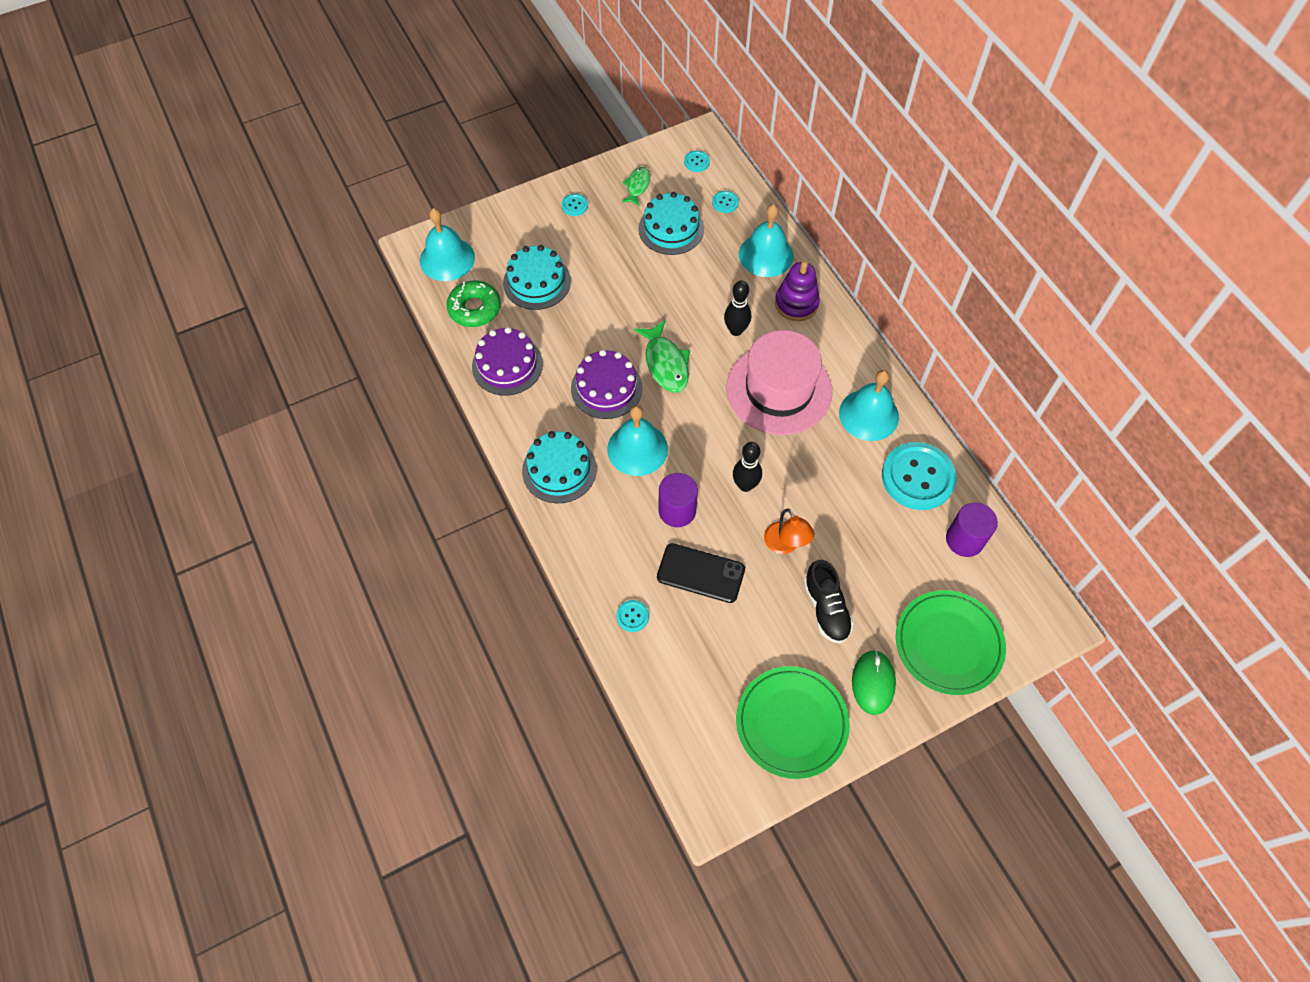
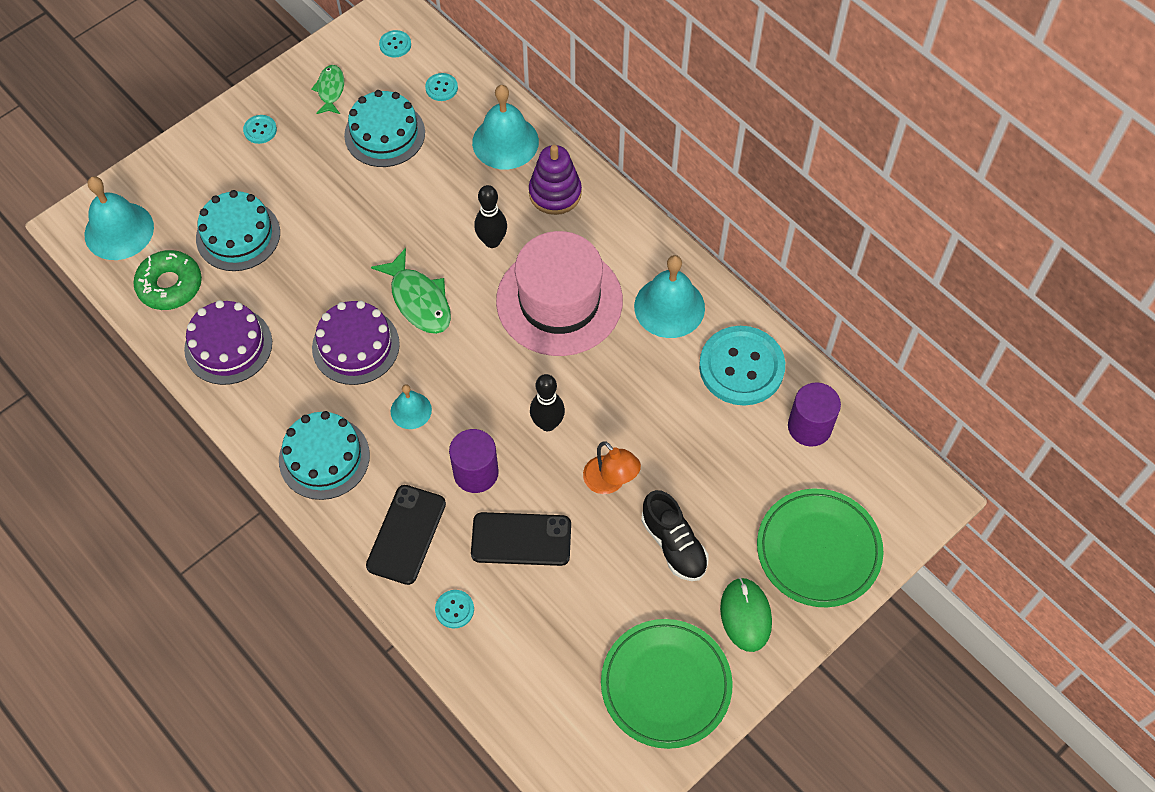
camera: 15 degrees left, 0 degrees up
(609, 546) = (406, 534): none -> black phone
(637, 449) = (411, 410): turquoise bell -> turquoise bell, size x0.56

